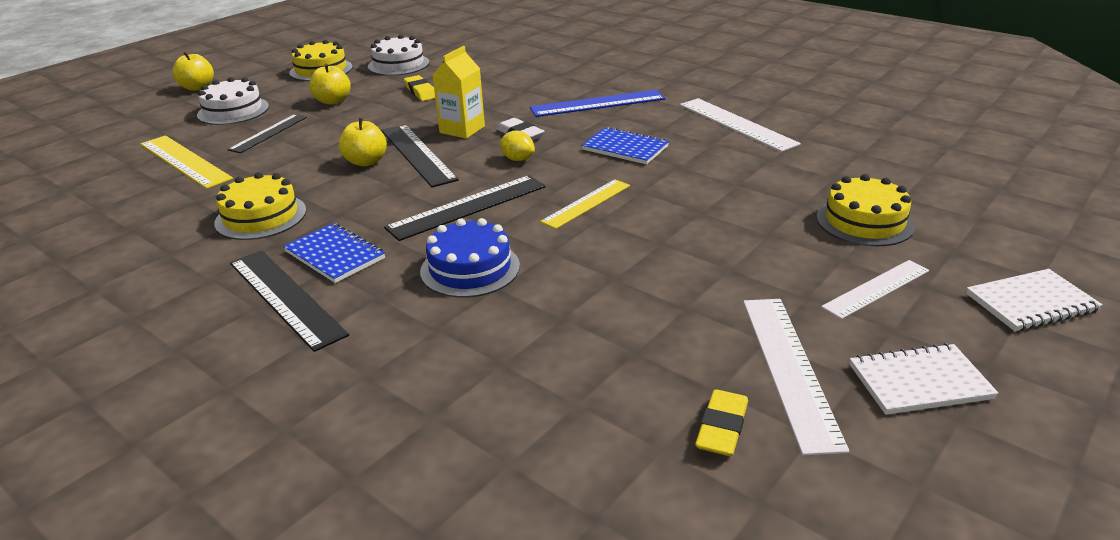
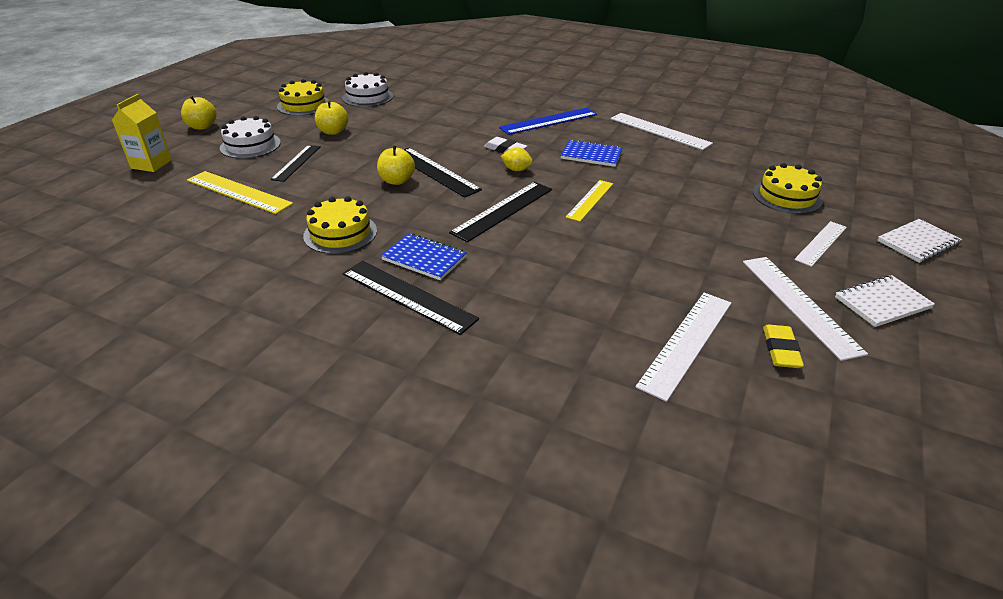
camera: 15 degrees left, 5 degrees up
(421, 92) = (402, 119): yellow eraser -> none
(462, 129) = (457, 149): yellow carton -> yellow carton (151, 164)
(470, 268) = (536, 258): blue cake -> none
(595, 400) = (687, 342): none -> white ruler

